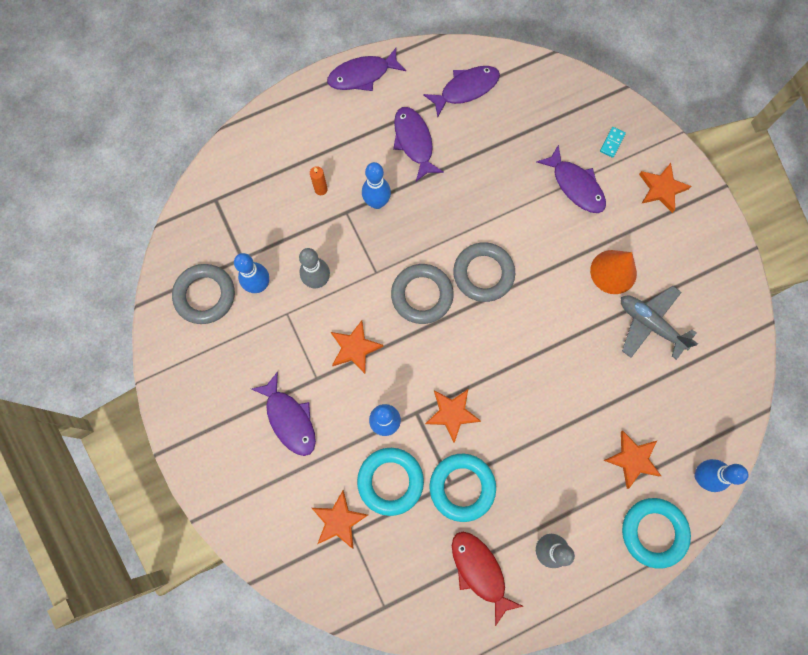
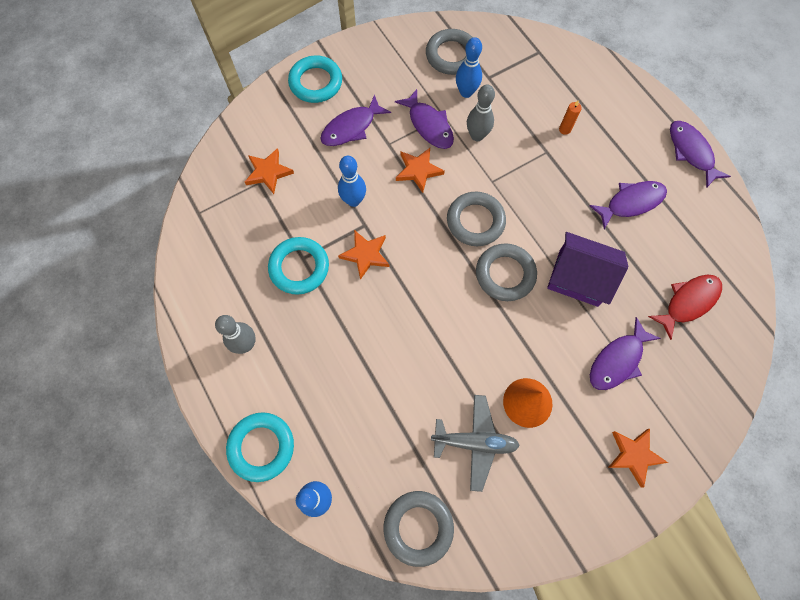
camera: 85 degrees right, 5 degrees down
(377, 202) = (561, 176): blue bowling pin -> none
(390, 481) = (302, 209): turquoise ring -> turquoise ring (316, 83)
(466, 89) = (702, 246): purple fish -> purple fish (429, 125)
(479, 571) = (226, 287): red fish -> red fish (688, 302)
(491, 205) = (578, 278): none -> purple house
(612, 143) = (677, 398): turquoise domino -> none
(632, 459) = (332, 425): orange star -> none
(650, 324) = (475, 442): grey plane -> grey plane turned 60 degrees clockwise
(725, 384) = (418, 527): none -> grey ring

